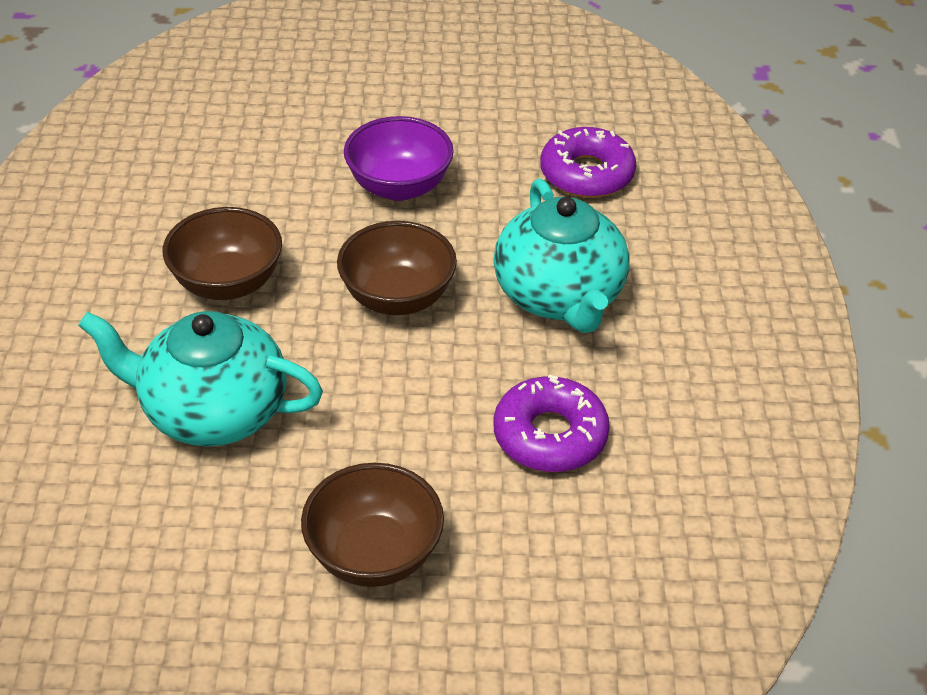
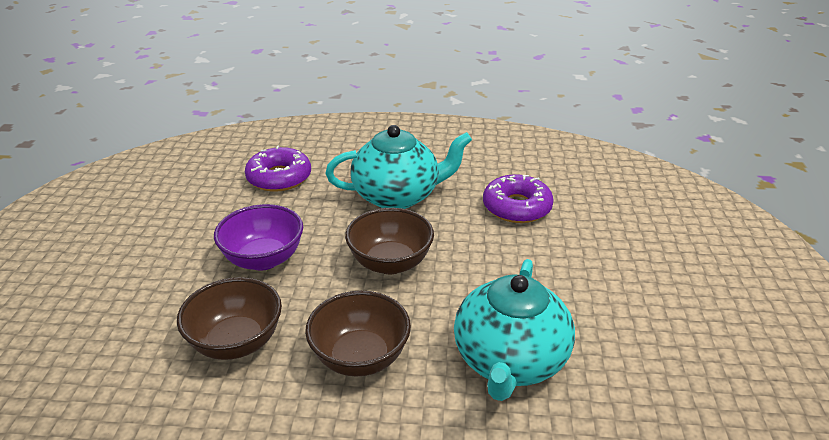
camera: 85 degrees left, 10 degrees down
(374, 554) = (624, 278): brown bowl -> brown bowl (236, 342)

